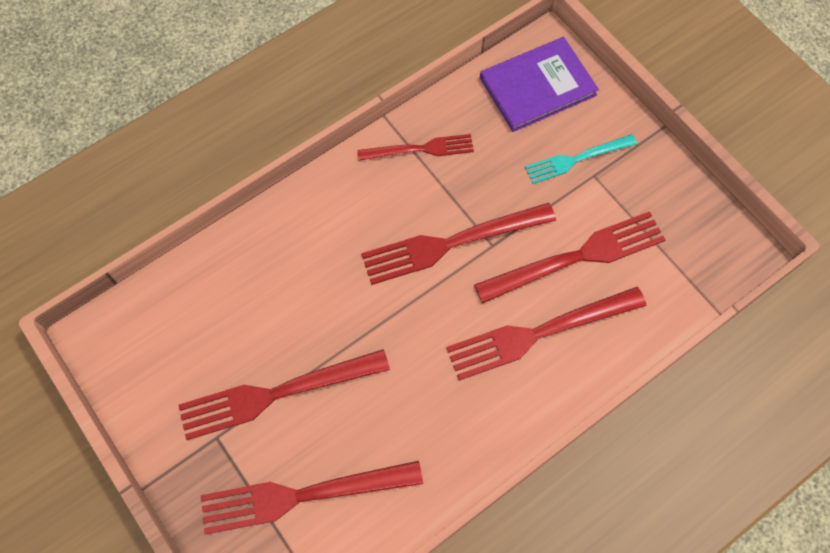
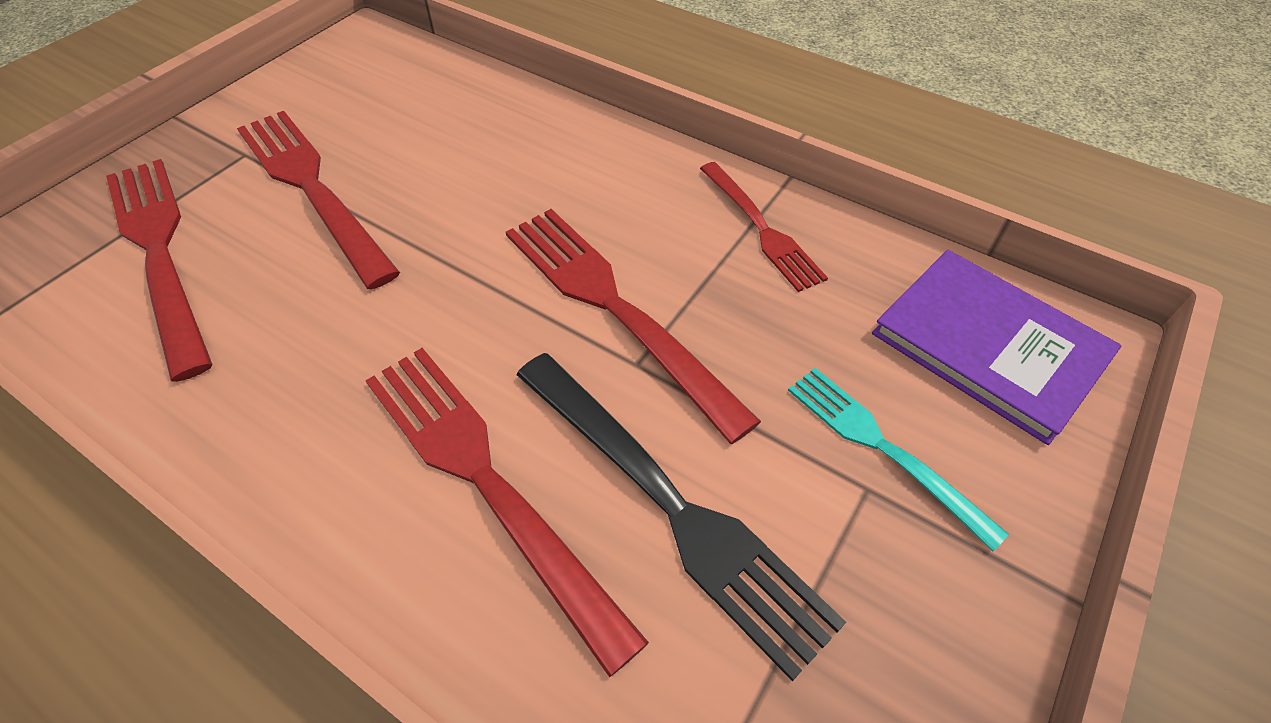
camera: 70 degrees right, 15 degrees down
(578, 256) = (674, 508): red fork -> black fork

